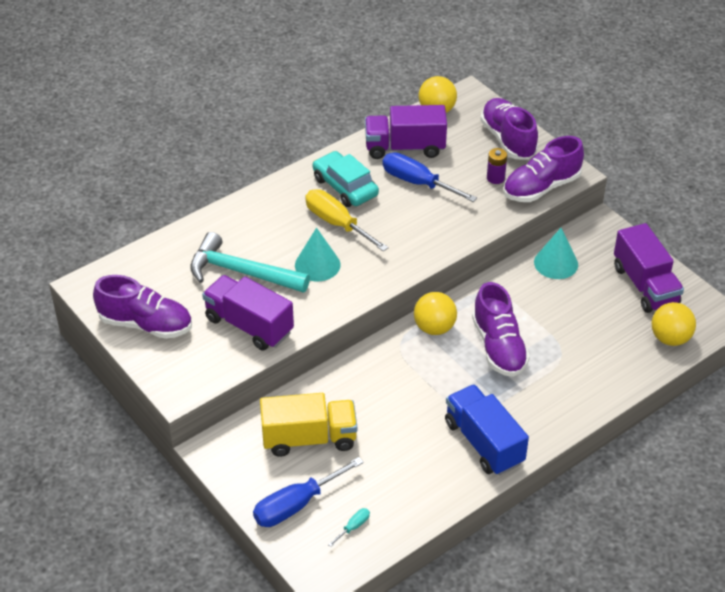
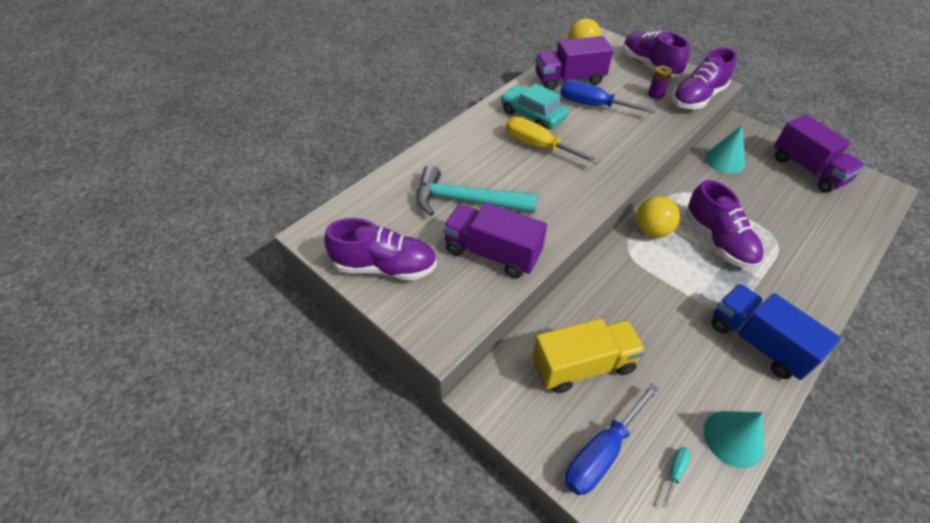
camera: 10 degrees left, 5 degrees up
(317, 265) = (536, 185): turquoise cone -> turquoise cone (733, 438)
(670, 338) = (858, 212): yellow ball -> none

